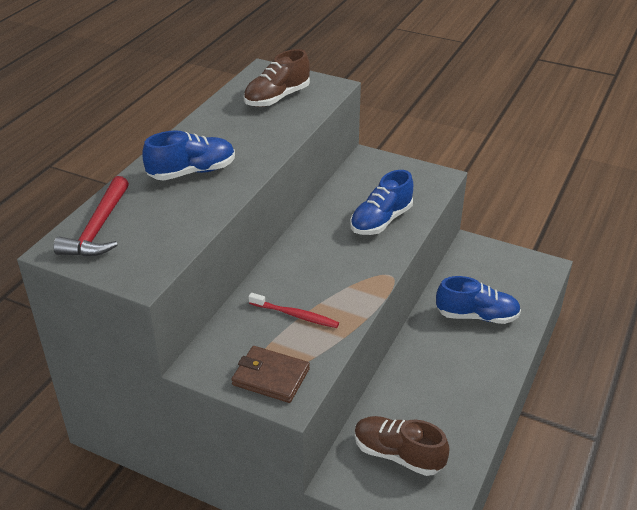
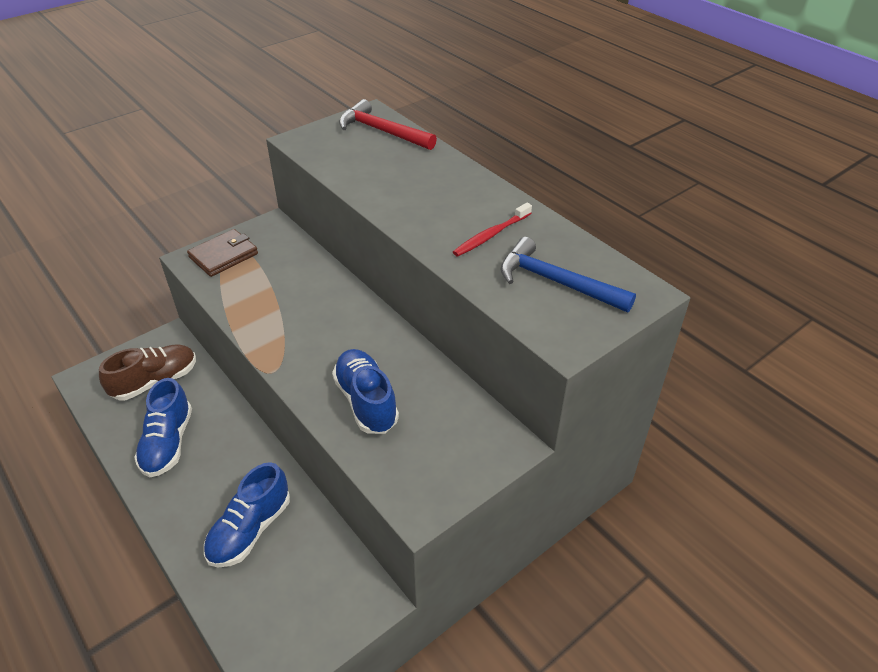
camera: 115 degrees right, 5 degrees up
(192, 172) = (431, 189): blue shoe -> blue shoe (168, 443)
(277, 98) = (556, 282): brown shoe -> blue hammer
(295, 315) = (277, 288): red toothbrush -> red toothbrush (491, 235)

